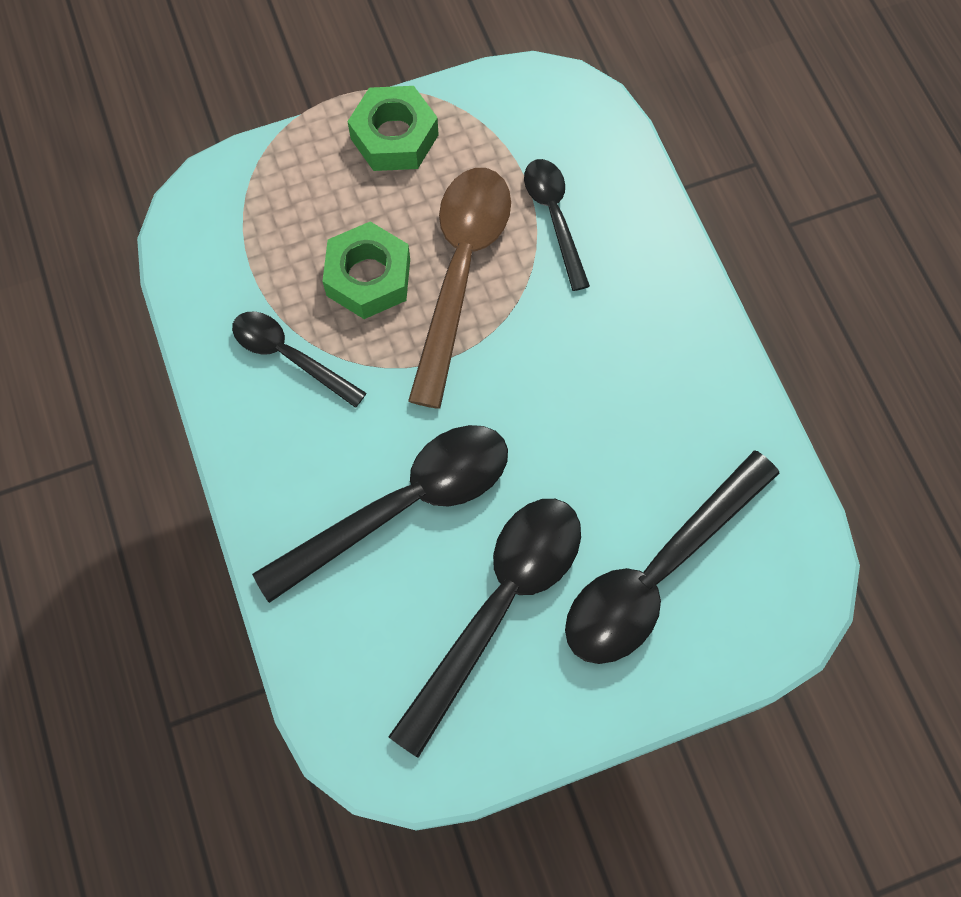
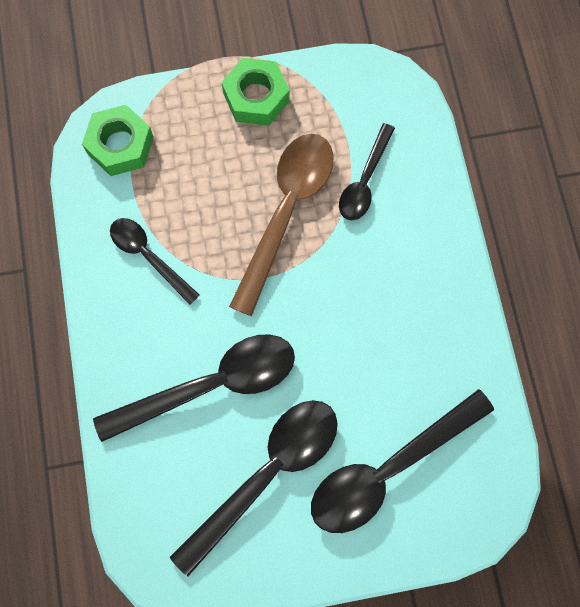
camera: 10 degrees right, 5 degrees up
(368, 277) = (217, 205): green nut -> green nut (120, 145)
(554, 217) = (364, 181): black spoon -> black spoon turned 150 degrees counterclockwise

